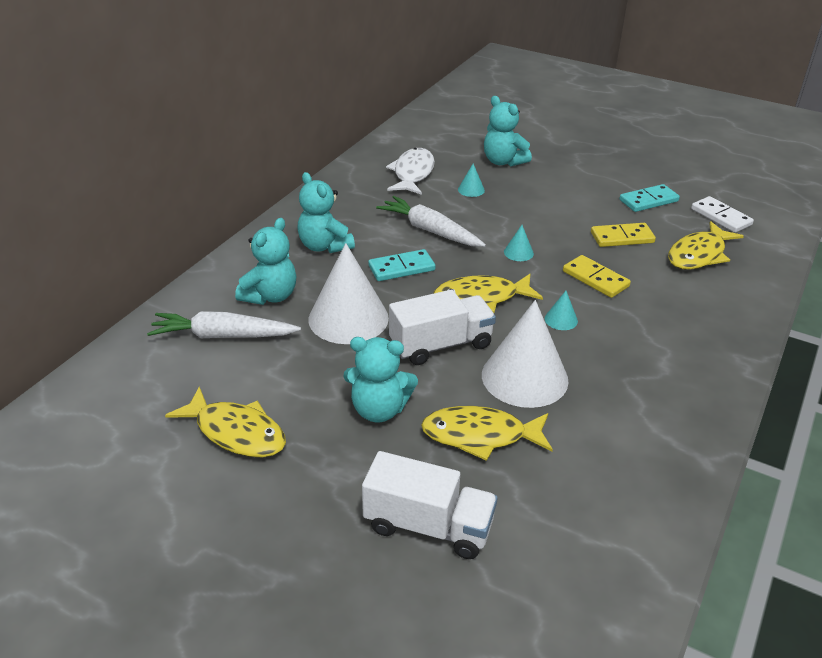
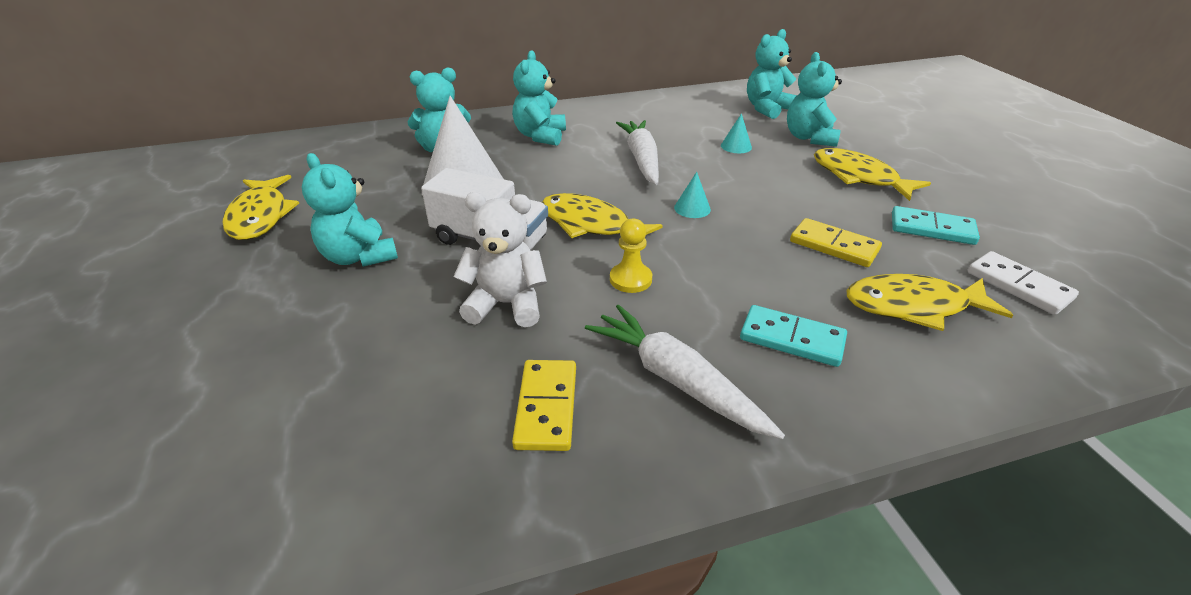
camera: 45 degrees right, 0 degrees up
(223, 336) = (371, 158): white carrot -> white carrot (676, 380)
(401, 268) = (568, 174): turquoise domino -> turquoise domino (792, 339)
(412, 173) = (703, 117): white fish -> none
(428, 526) = (216, 361): white truck -> none
(442, 146) = (767, 109): none -> turquoise teddy bear
(480, 436) = (382, 324): yellow fish -> yellow fish (859, 177)
(524, 377) = (506, 304): white cone -> white teddy bear
(561, 319) = (630, 279): turquoise cone -> yellow pawn
(595, 279) = (733, 265): yellow domino -> yellow domino (546, 407)
(721, 217) = (1018, 285): white domino -> white domino turned 45 degrees counterclockwise

